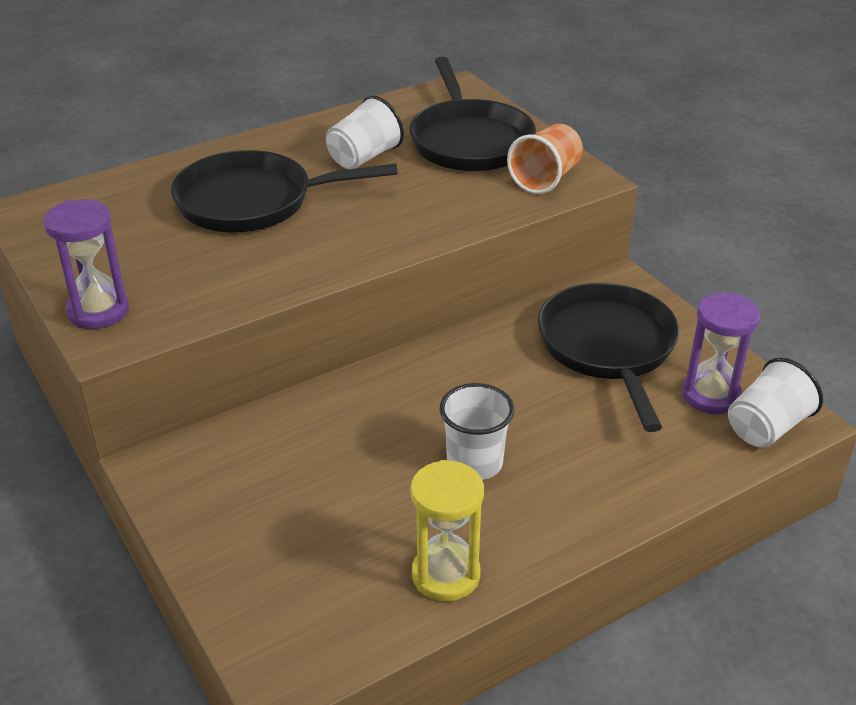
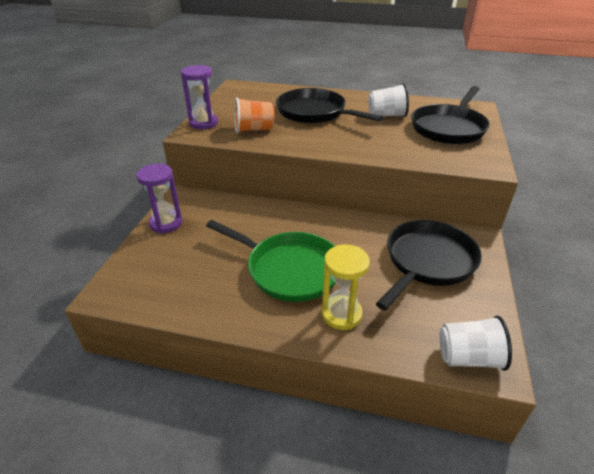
camera: 45 degrees right, 0 degrees up
(446, 575) = (210, 304): yellow hourglass -> yellow hourglass (341, 314)
(474, 463) = (289, 269): white cup -> green pan
(545, 178) = (465, 157): orange cup -> orange cup (254, 129)
(711, 395) = (455, 319): purple hourglass -> purple hourglass (166, 223)

